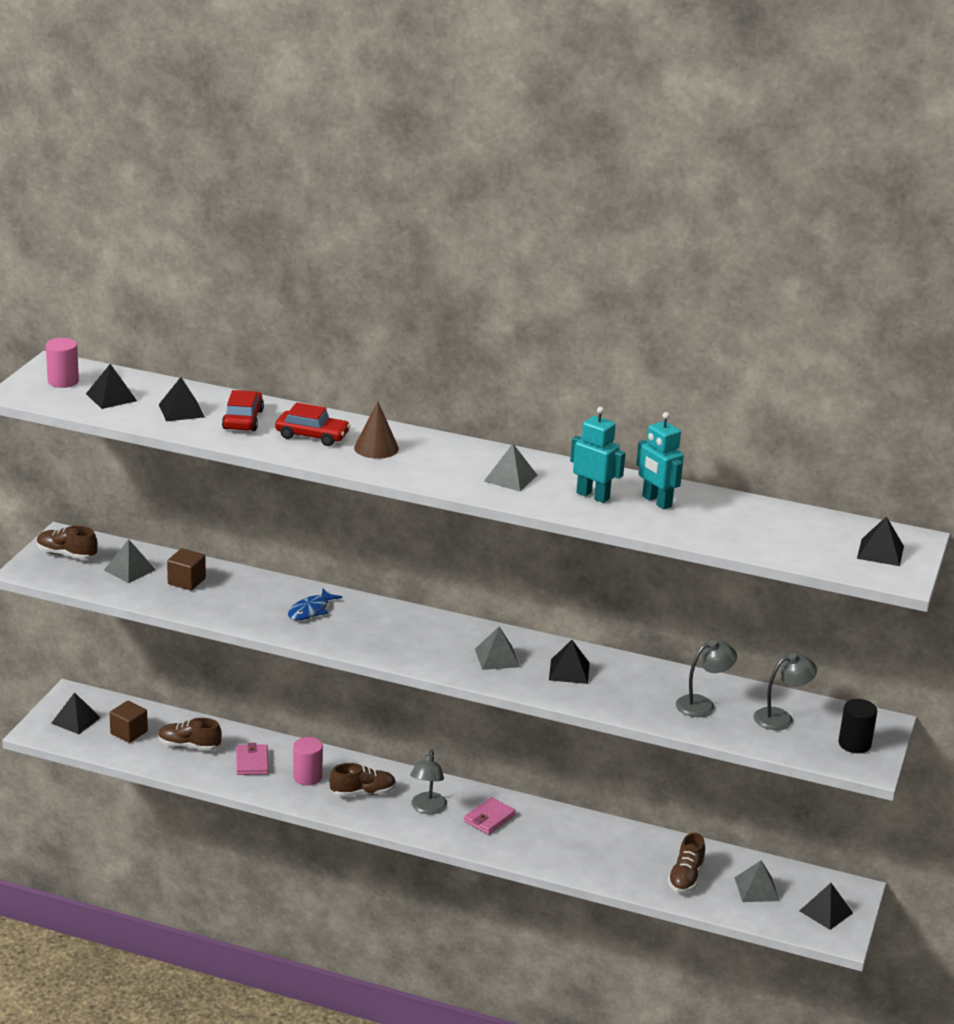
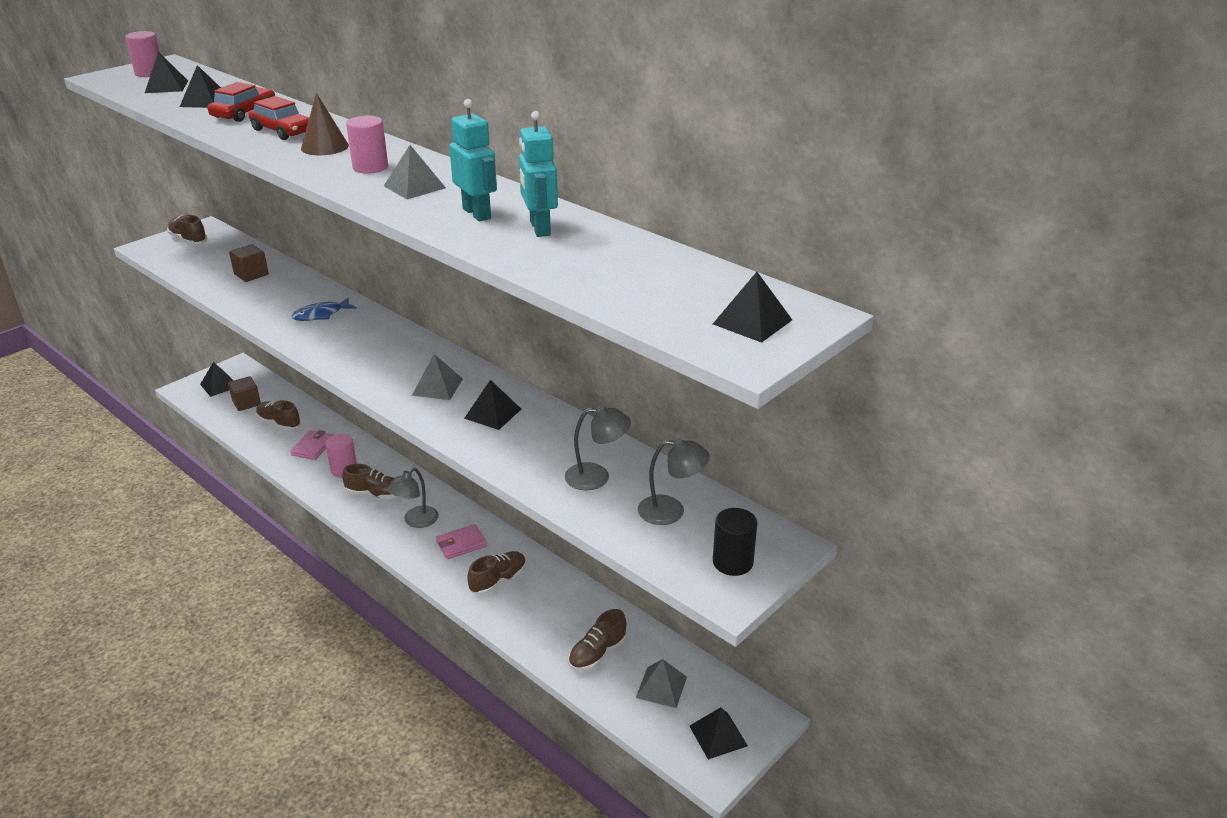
camera: 25 degrees right, 5 degrees up
(129, 570) = (219, 258): grey pyramid -> none
(447, 464) = (370, 167): none -> pink cylinder
(551, 841) = (498, 580): none -> brown shoe

